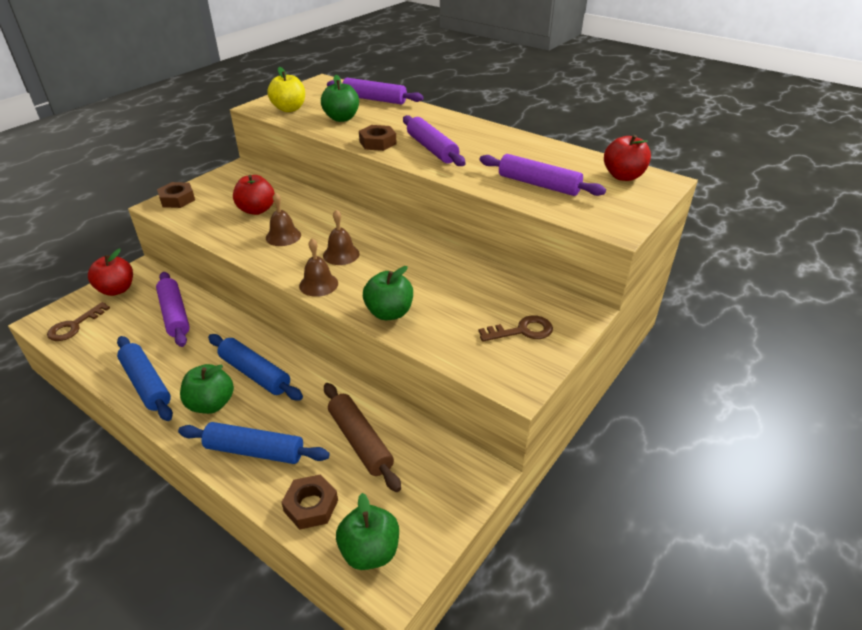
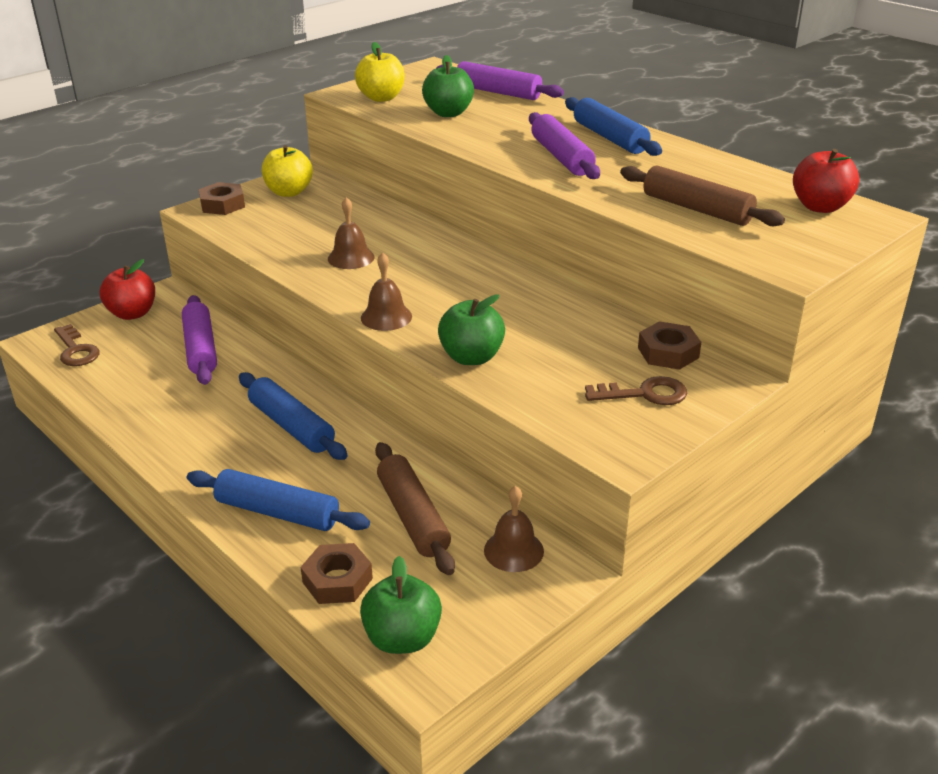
camera: 10 degrees right, 5 degrees down
(74, 326) = (76, 350): brown key -> brown key turned 75 degrees counterclockwise
(146, 384) = (155, 424): blue rolling pin -> blue rolling pin (609, 138)
(211, 404) = (231, 455): green apple -> none
(227, 185) = (289, 192): none -> yellow apple
(256, 210) = (322, 224): red apple -> none
(341, 254) = (422, 285): brown bell -> brown bell (513, 550)
(378, 143) = (490, 145): brown nut -> brown nut (668, 353)
(538, 184) = (696, 209): purple rolling pin -> brown rolling pin

